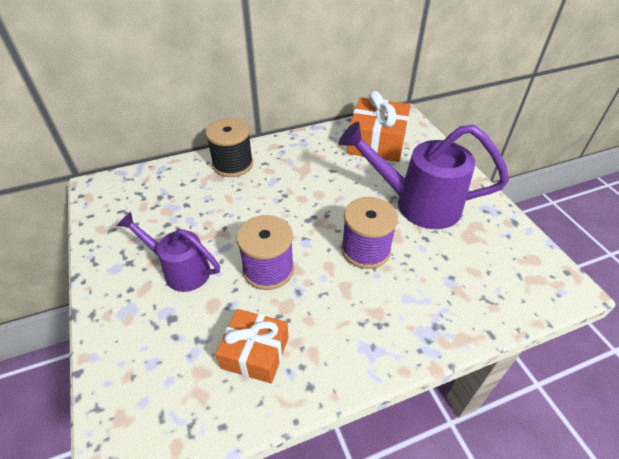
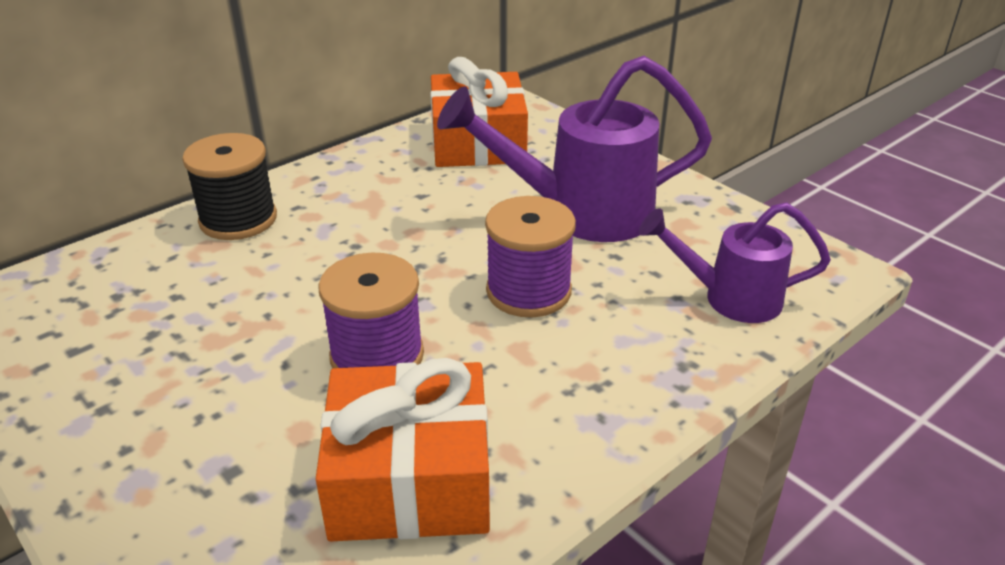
camera: 20 degrees left, 10 degrees down
(180, 270) = (212, 395): purple watering can -> purple watering can (729, 298)
(255, 353) = (410, 479): orange gift -> orange gift, size x1.55

